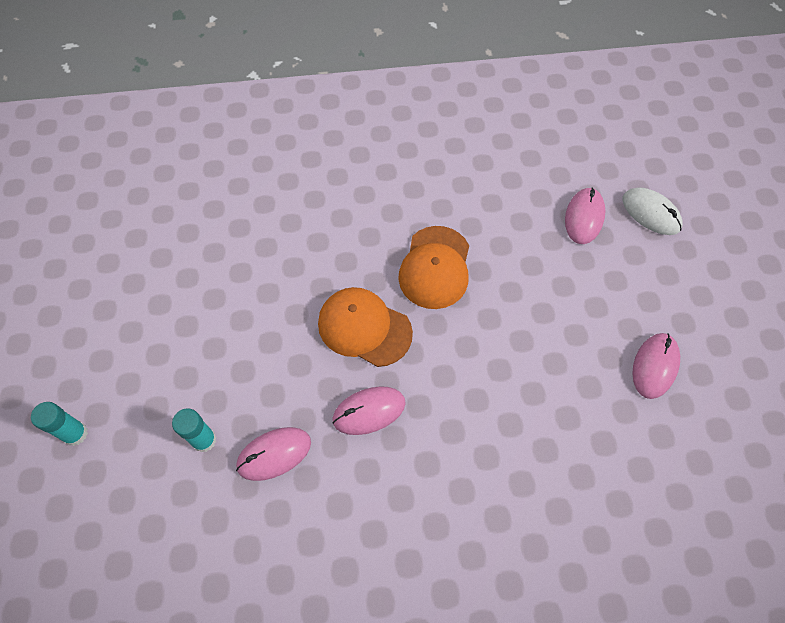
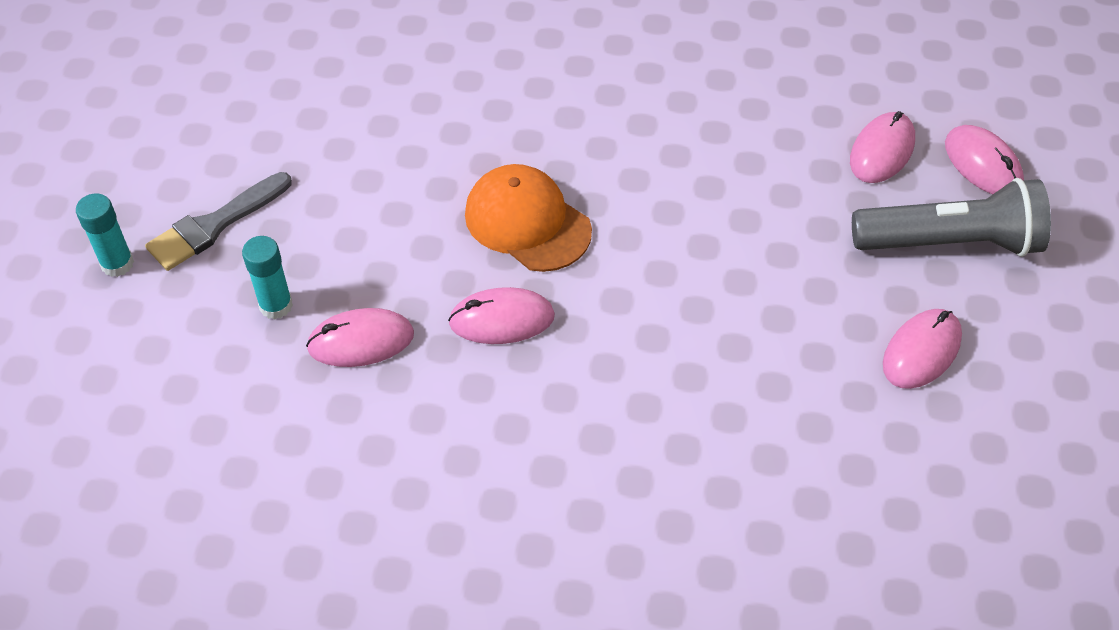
camera: 15 degrees right, 10 degrees down
(140, 383) = (214, 225): none -> grey brush
(435, 267) = (648, 171): orange cap -> none
(648, 278) = (951, 243): none -> grey flashlight
(651, 213) = (983, 164): white mouse -> pink mouse

